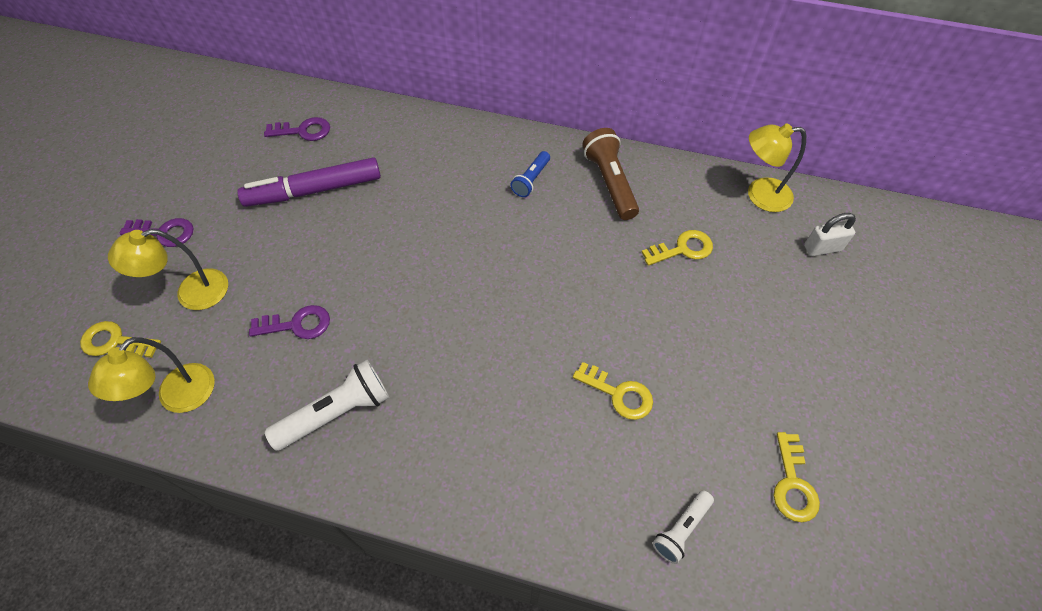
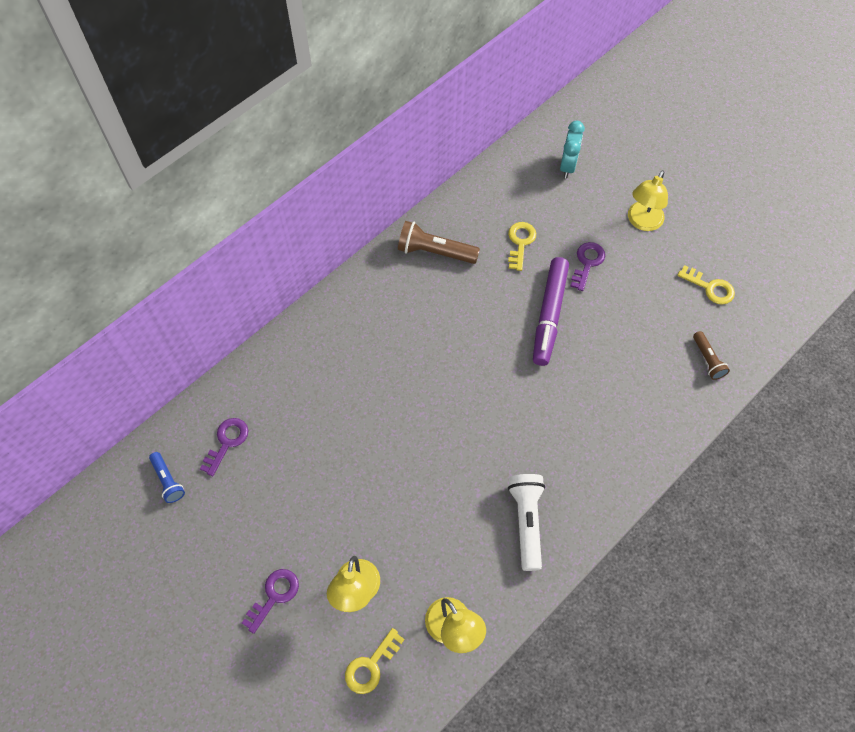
camera: 60 degrees left, 5 degrees up
(297, 324) = (435, 521): purple key -> purple key (587, 263)
(314, 190) = (304, 459): purple marker -> purple marker (549, 315)
(531, 180) = (398, 300): blue flashlight -> blue flashlight (168, 481)
(618, 394) = (606, 343): yellow key -> none
(681, 529) = (707, 360): white flashlight -> brown flashlight
(759, 195) = (505, 171): yellow lamp -> yellow lamp (642, 222)
(822, 248) = (568, 166): white padlock -> turquoise clock

